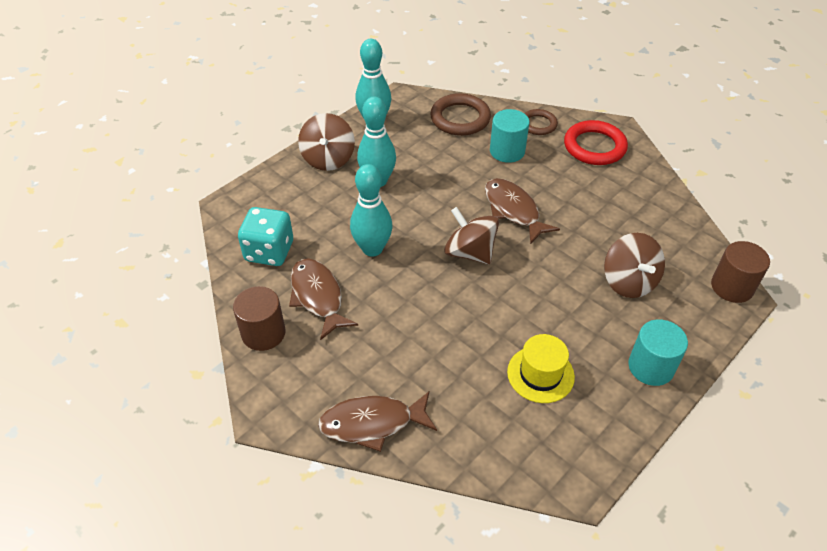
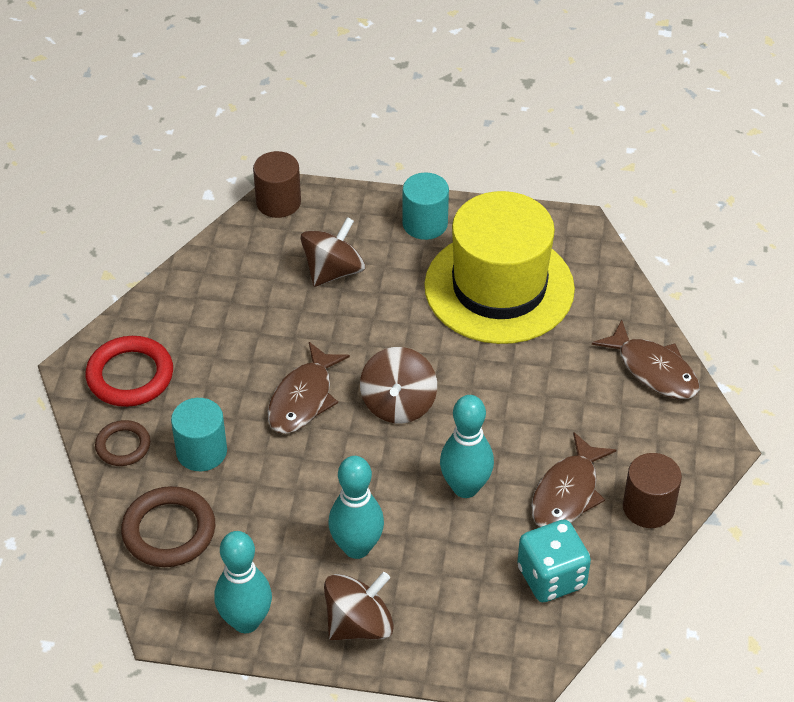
camera: 125 degrees left, 0 degrees up
(540, 374) = (499, 287): yellow hat -> yellow hat, size x2.19

